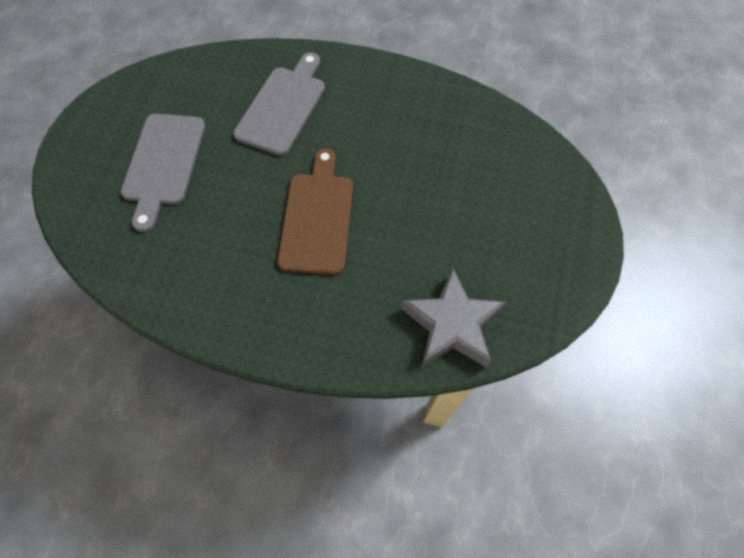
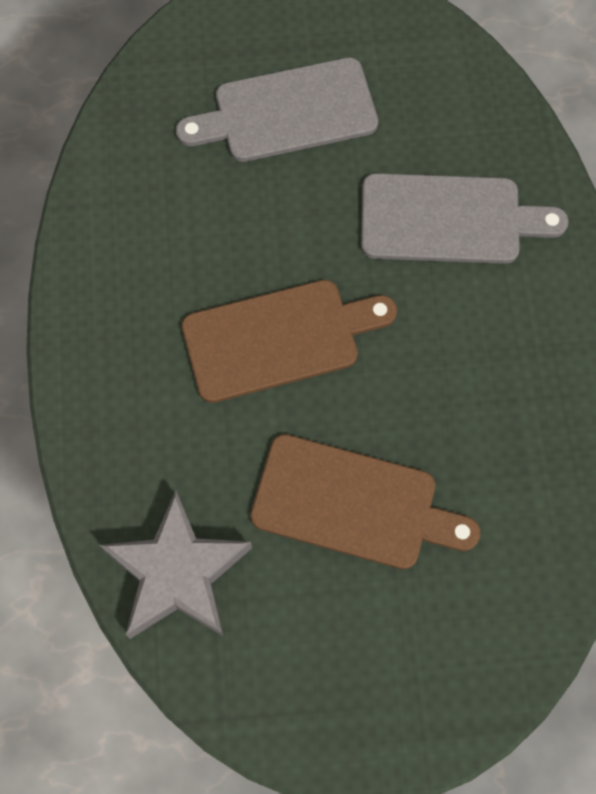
camera: 70 degrees right, 5 degrees up
(440, 212) = (353, 503): none -> brown cutting board

